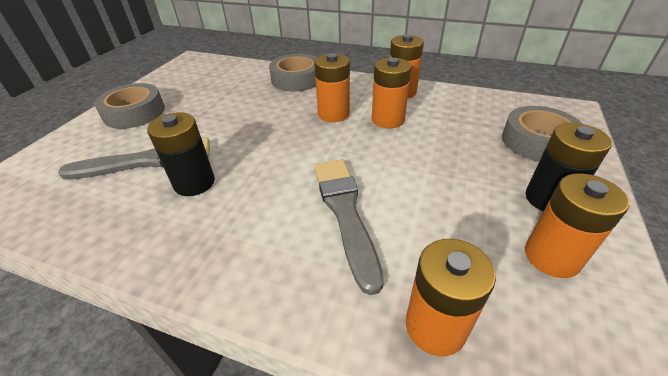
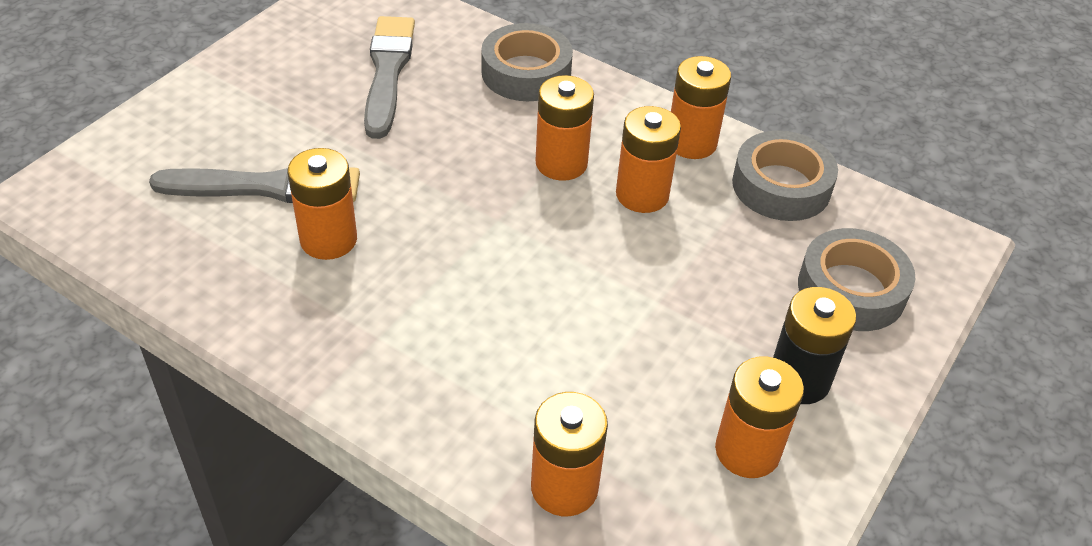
camera: 10 degrees right, 5 degrees up
(134, 113) = (253, 88): grey tape -> grey tape (781, 186)
(194, 183) = (328, 240): black battery -> orange battery
(345, 213) = (516, 332): grey brush -> grey brush (387, 72)

